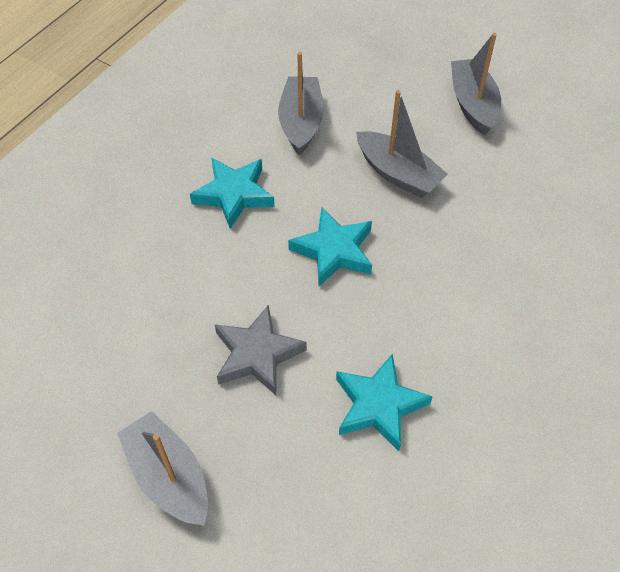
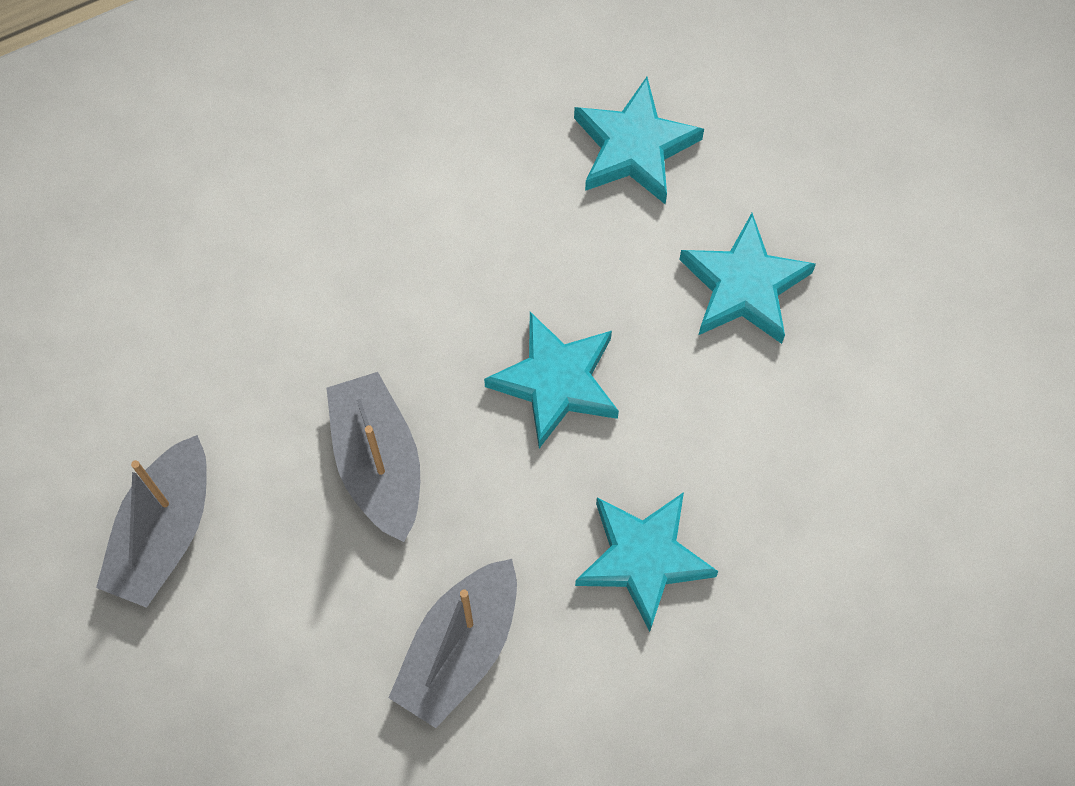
camera: 150 degrees left, 15 degrees up
(169, 476) = (921, 193): grey boat -> none
(257, 355) = (744, 286): grey star -> turquoise star

